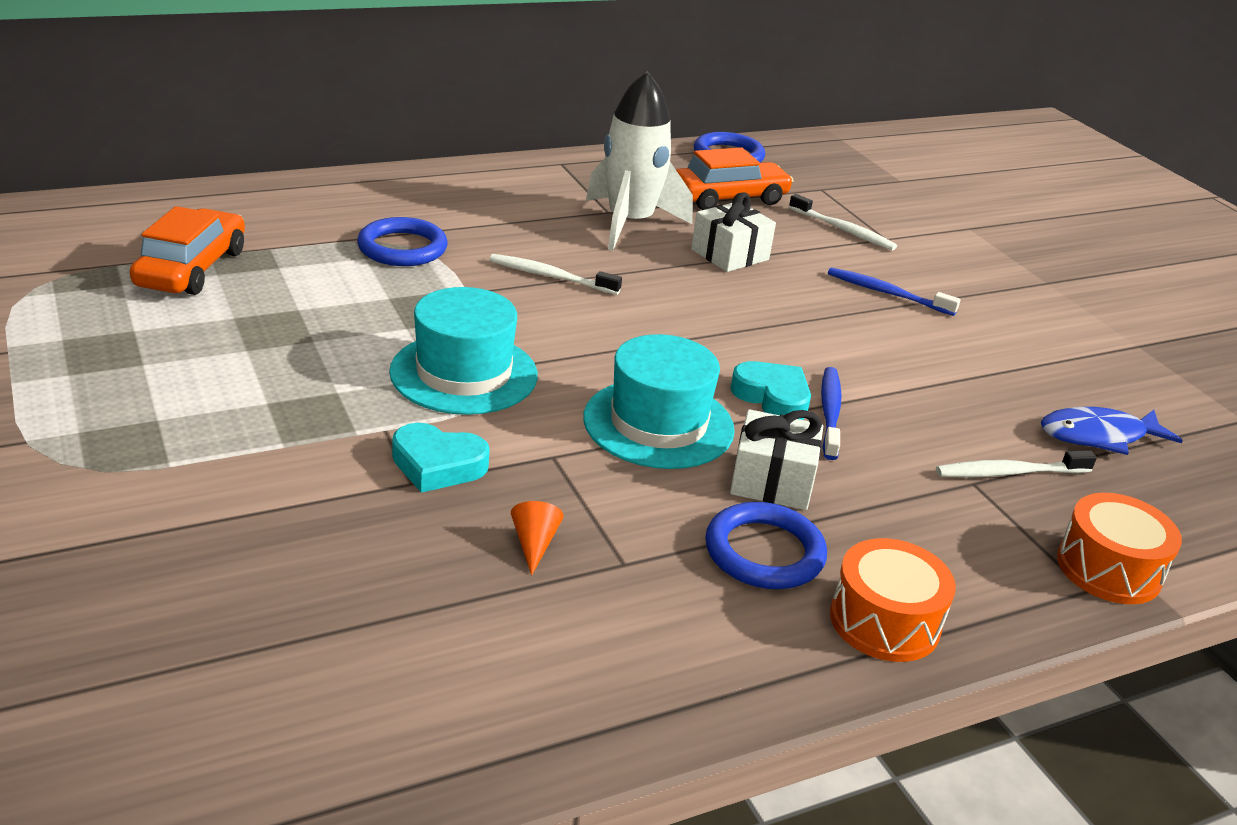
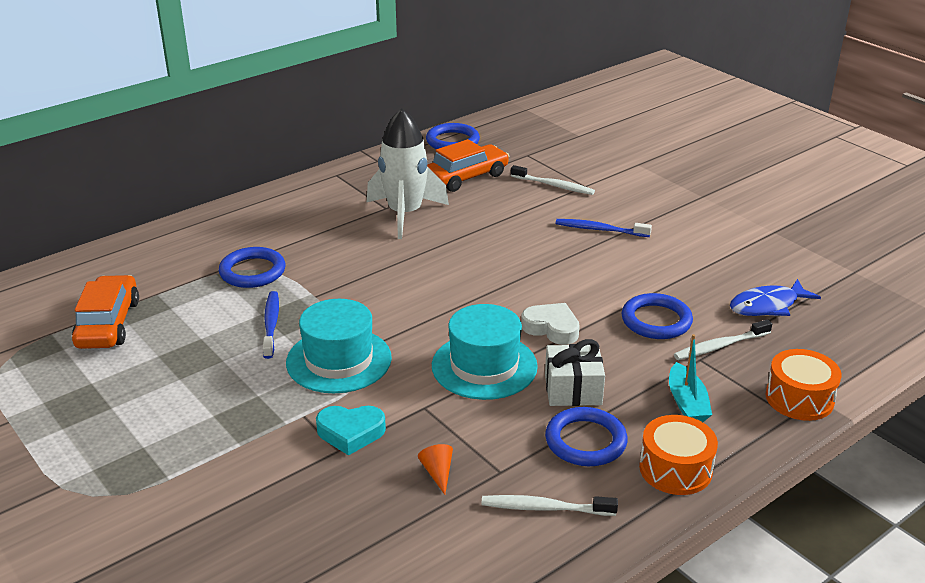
camera: 10 degrees left, 0 degrees up
(551, 276) = (367, 270): white toothbrush -> white toothbrush (545, 508)
(730, 254) = (483, 223): white gift -> none
(772, 397) = (551, 328): turquoise heart -> white heart
(829, 413) = (592, 330): blue toothbrush -> blue toothbrush (271, 324)
(926, 420) = (656, 320): none -> blue ring
(934, 536) = (687, 403): none -> turquoise boat

